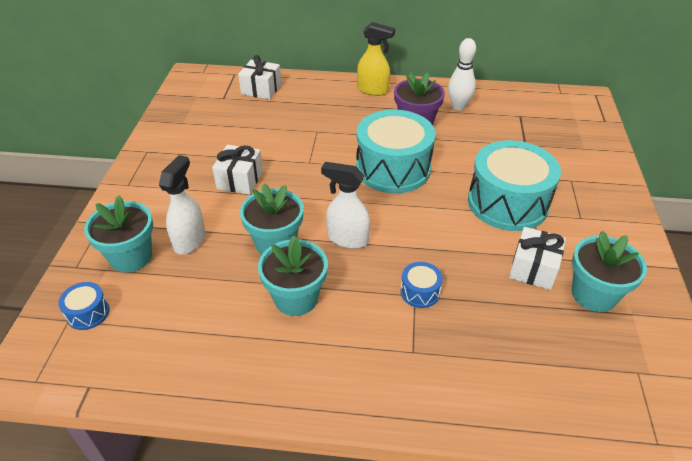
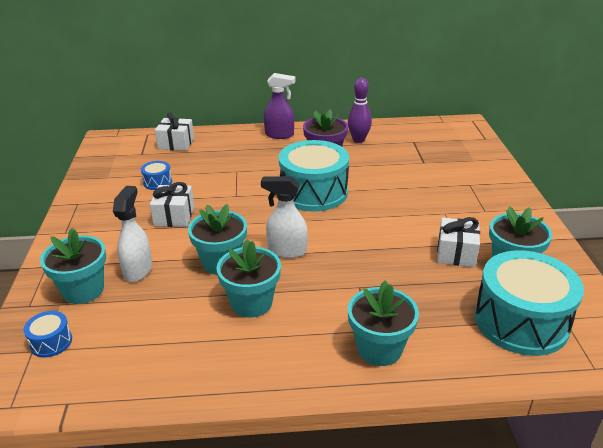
camera: 10 degrees left, 10 degrees down
(373, 90) = (280, 135): yellow spray bottle -> purple spray bottle
(418, 377) = (379, 349): none -> turquoise flower pot
(420, 292) = (363, 283): blue drum -> blue drum (157, 182)
(458, 106) = (358, 140): white bowling pin -> purple bowling pin
(507, 203) = (420, 207): turquoise drum -> turquoise drum (521, 321)

